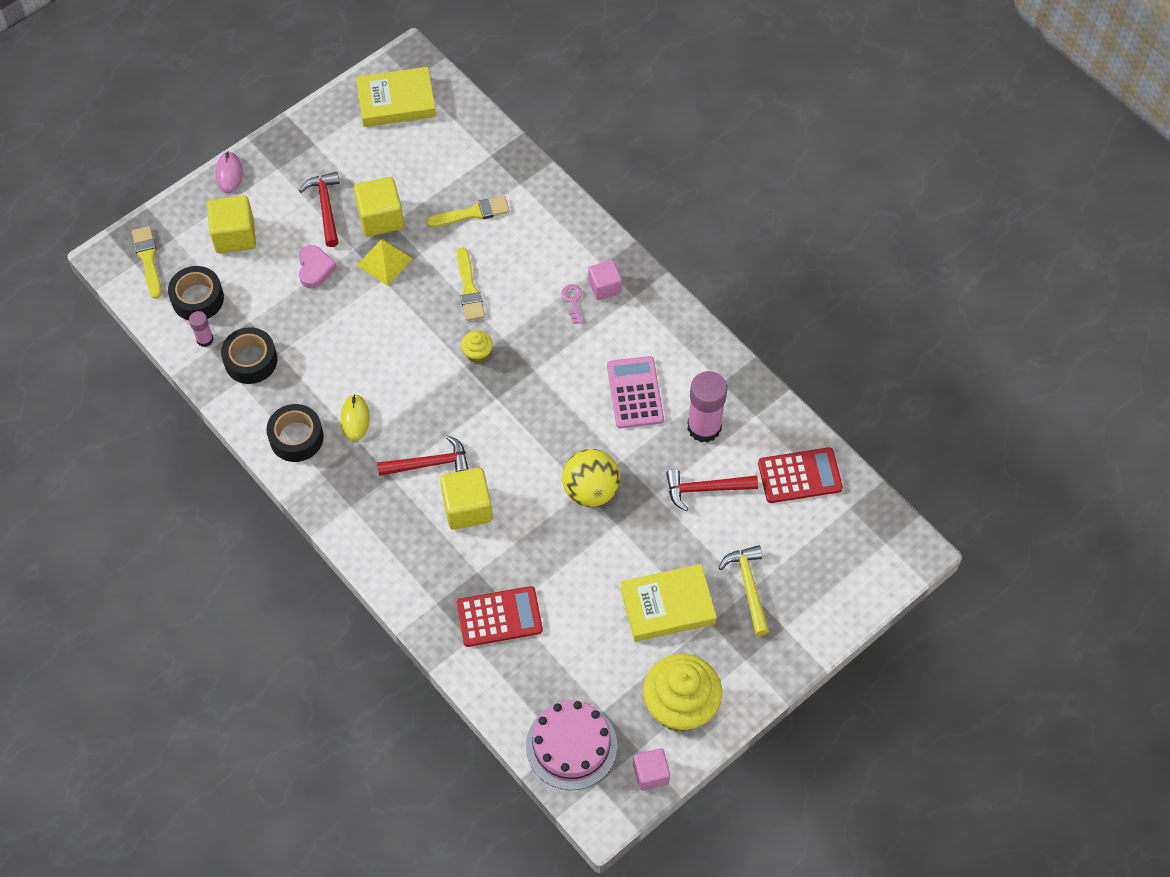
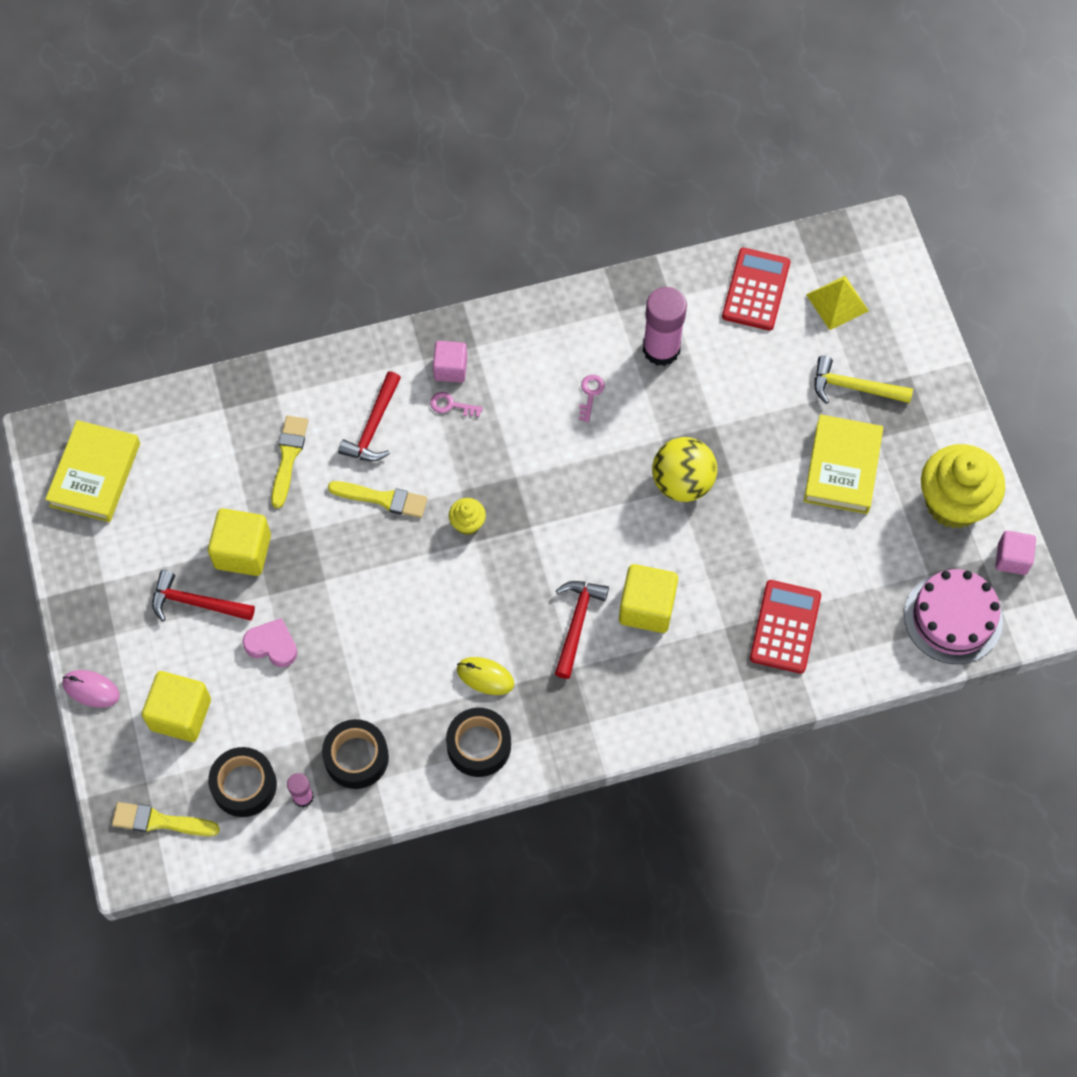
camera: 65 degrees left, 5 degrees up
(384, 262) = (302, 570): yellow pyramid -> yellow pyramid (837, 302)
(635, 393) = (590, 394): pink calculator -> pink key
(705, 489) = (730, 378): red hammer -> red hammer (373, 426)

